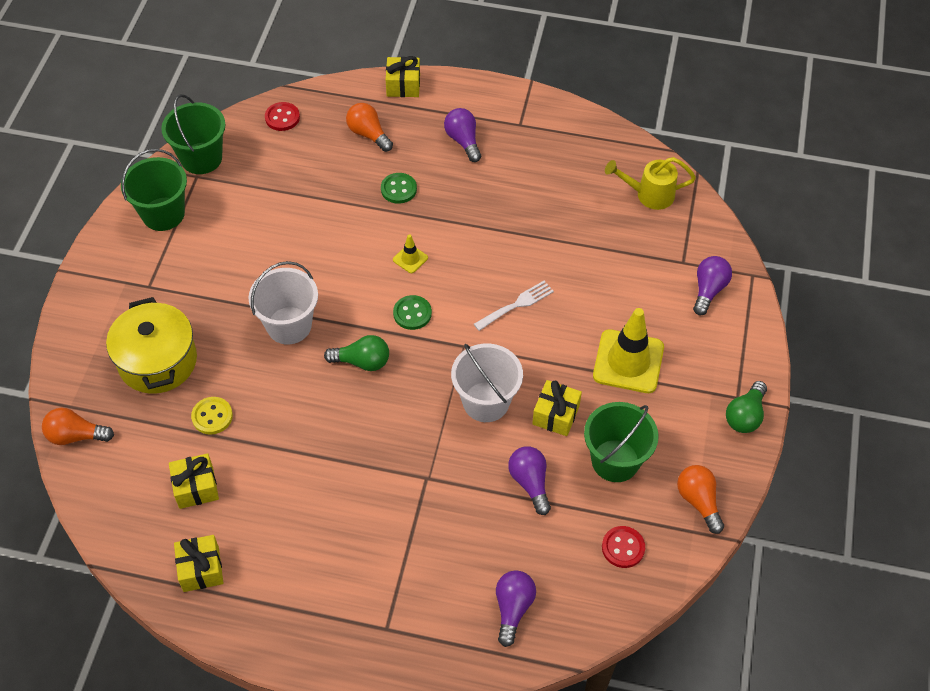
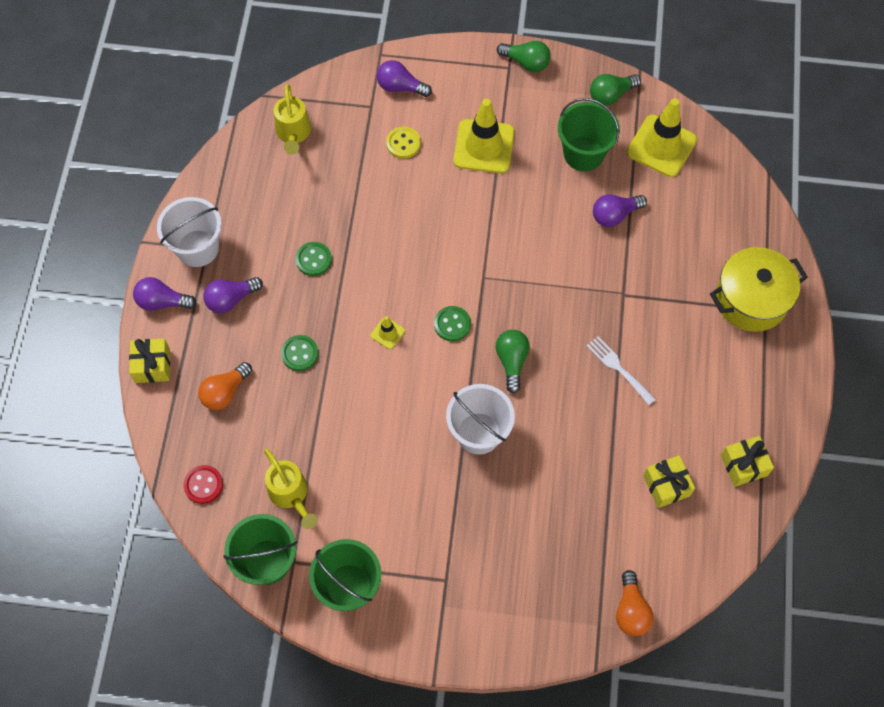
camera: 95 degrees left, 10 degrees up
(158, 361) = (536, 550): yellow pot -> yellow pot (751, 300)
(212, 416) = (590, 486): yellow button -> yellow button (403, 143)
(259, 177) = (290, 494): none -> yellow watering can
(486, 402) = (540, 254): white bucket -> white bucket (198, 248)
(499, 204) = (313, 259): none -> green button
(513, 608) = (729, 220): purple light bulb -> purple light bulb (162, 302)
(516, 305) = (433, 237): white fork -> white fork (619, 369)
(556, 415) = (546, 199): yellow gift -> none
(623, 548) = (661, 146): red button -> yellow traffic cone
(698, 501) = (611, 95): orange light bulb -> green light bulb

